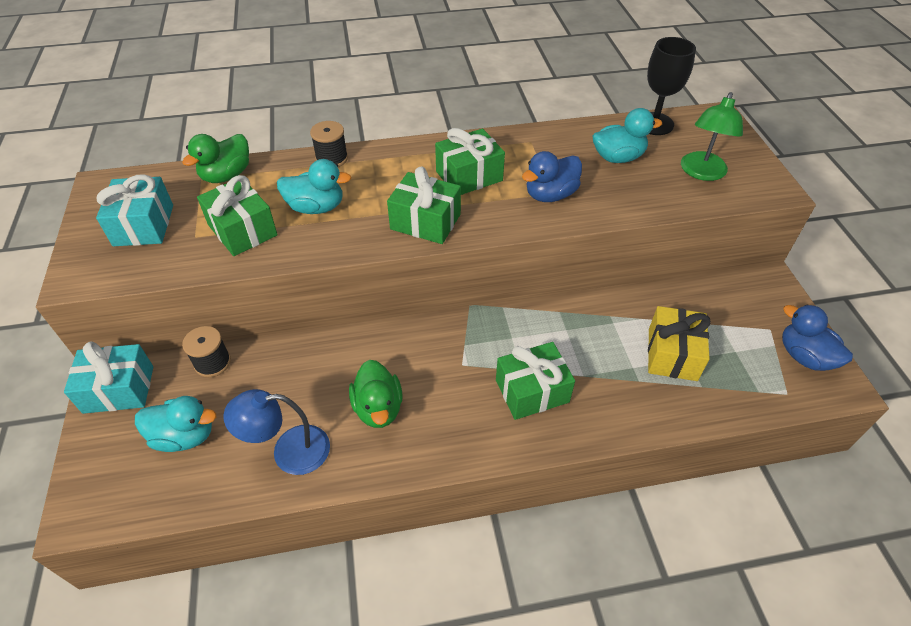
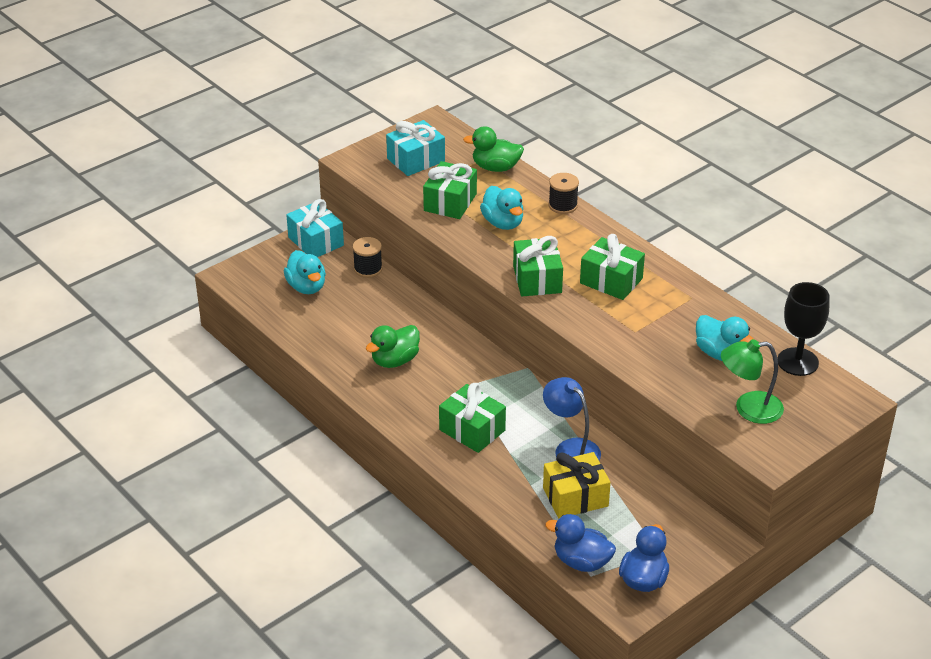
camera: 60 degrees right, 10 degrees down
(289, 451) = (331, 336): blue lamp -> blue lamp (571, 448)
(550, 195) = (630, 331): blue duck -> blue duck (581, 562)

